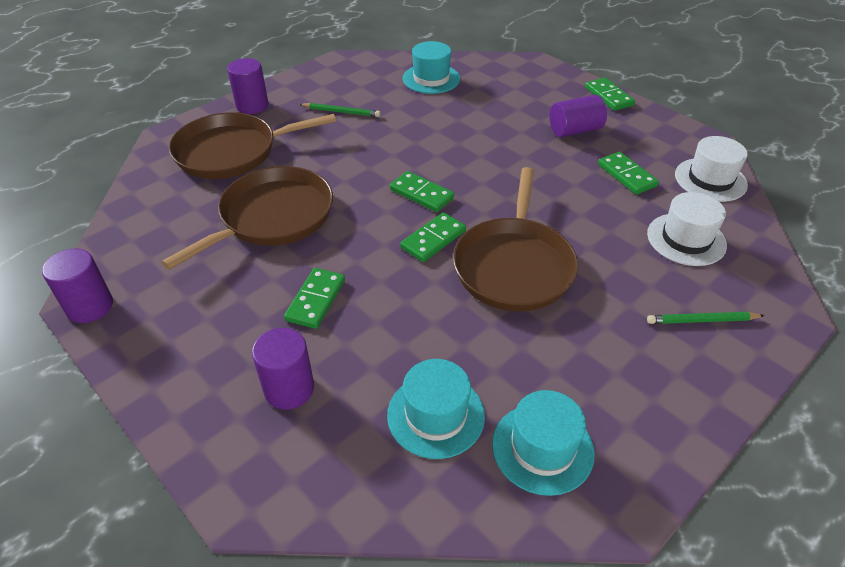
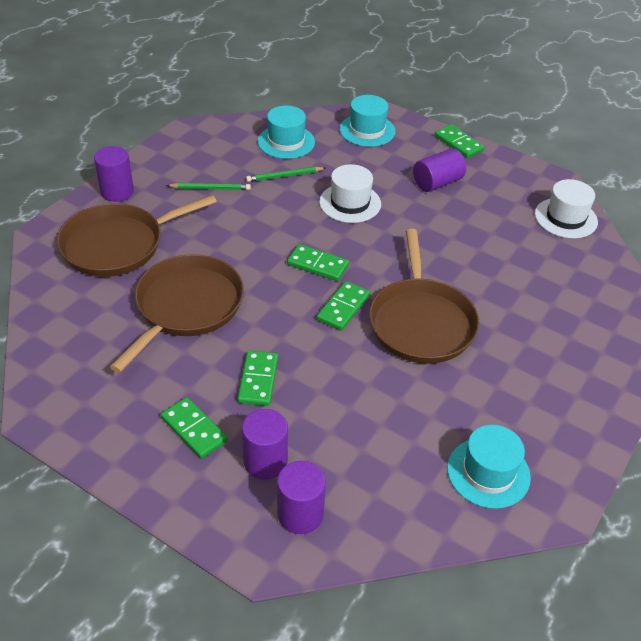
camera: 15 degrees left, 0 degrees up
(90, 307) = (49, 419): purple cylinder -> purple cylinder (300, 514)
(436, 415) = (396, 461): turquoise hat -> turquoise hat (367, 130)
(627, 175) = (494, 223): green domino -> green domino (194, 429)
(686, 239) = (558, 277): white hat -> white hat (350, 203)
(702, 320) = (586, 347): green pencil -> green pencil (284, 176)

